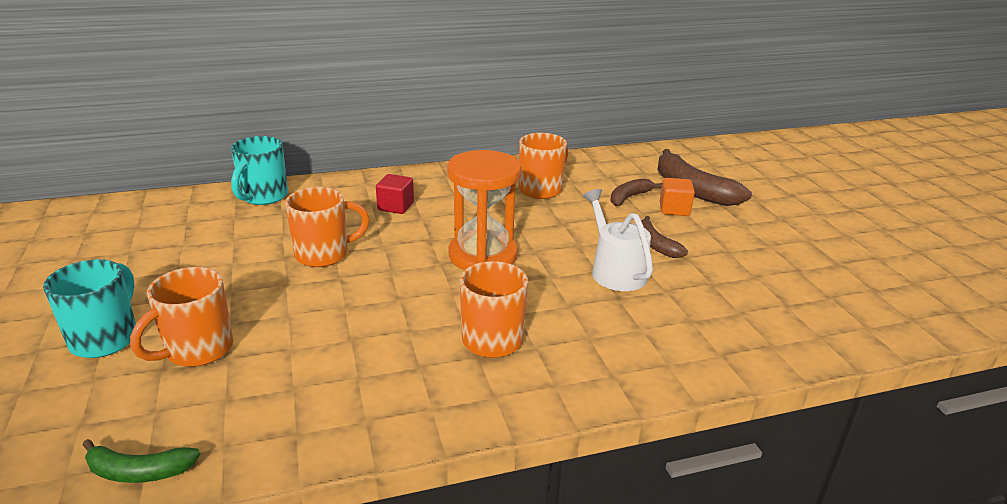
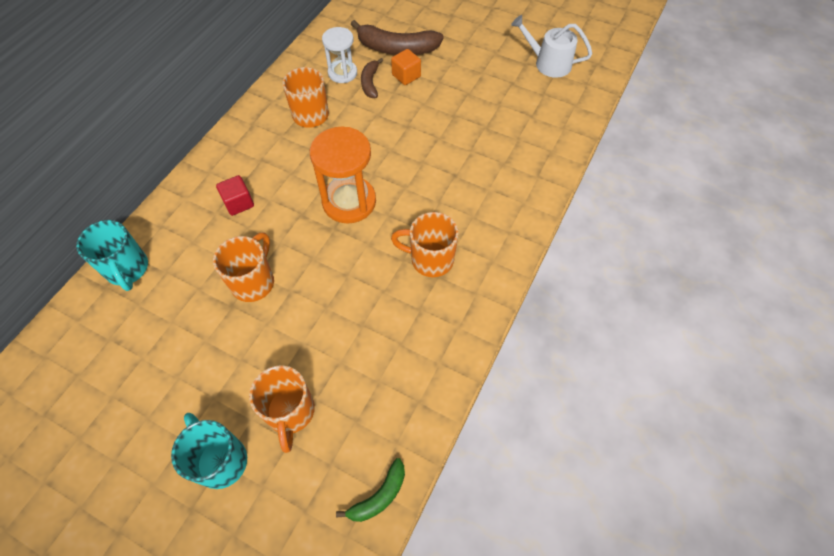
camera: 45 degrees left, 30 degrees up
(612, 180) = (342, 73): none -> white hourglass
(615, 271) = (432, 155): white watering can -> white watering can (548, 63)
(655, 245) = (429, 116): brown banana -> none

